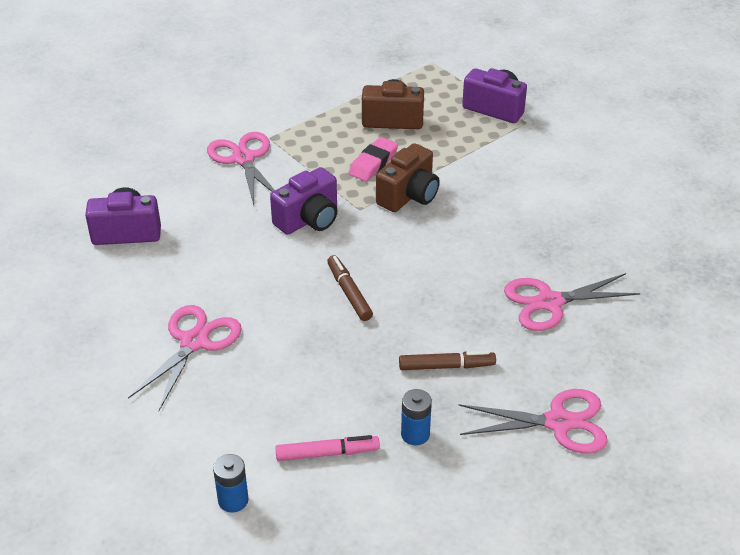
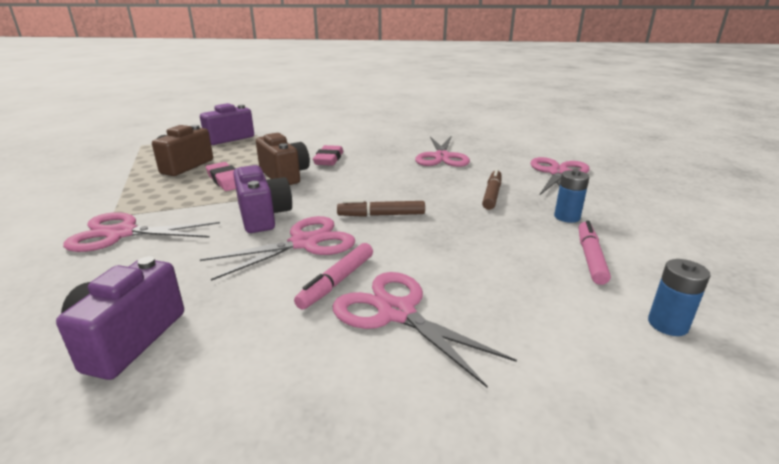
camera: 70 degrees left, 15 degrees down
(222, 300) = (337, 282): none -> pink marker
(272, 262) = (304, 243): none -> pink scissors
(477, 210) = (328, 159): none -> pink eraser

